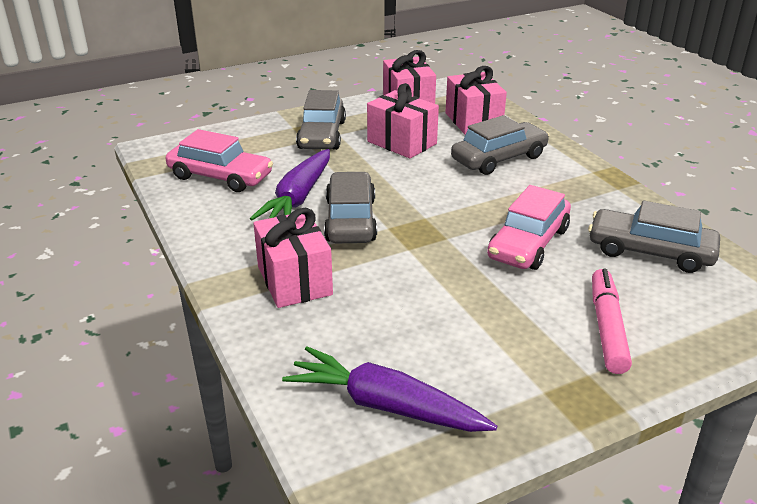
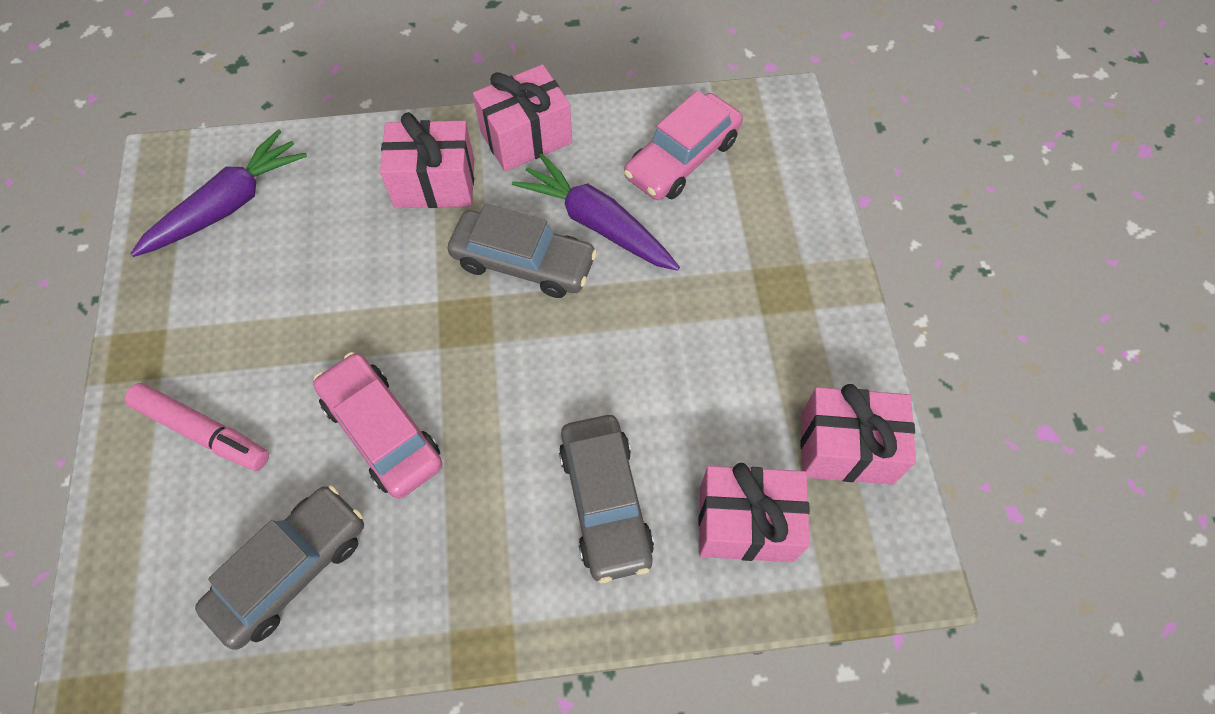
camera: 110 degrees right, 30 degrees up
(322, 135) = (764, 292): grey car -> none
(402, 143) = (704, 387): pink gift -> pink gift (526, 137)

